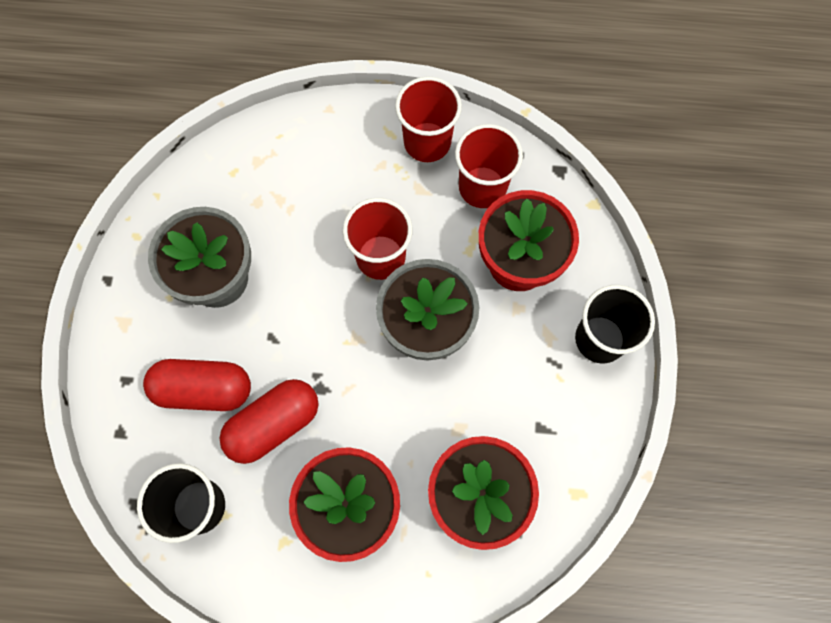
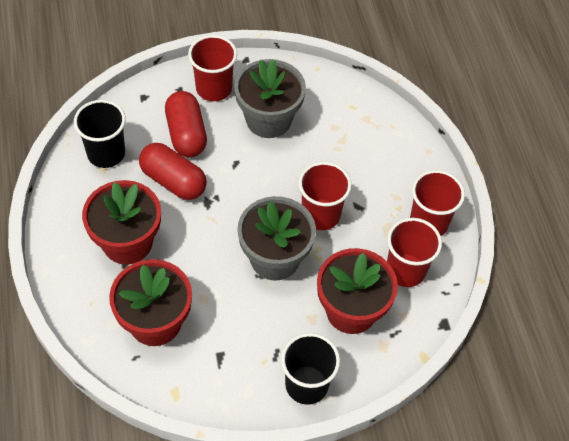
camera: 70 degrees right, 15 degrees down
(140, 334) = (214, 88): none -> red cup

